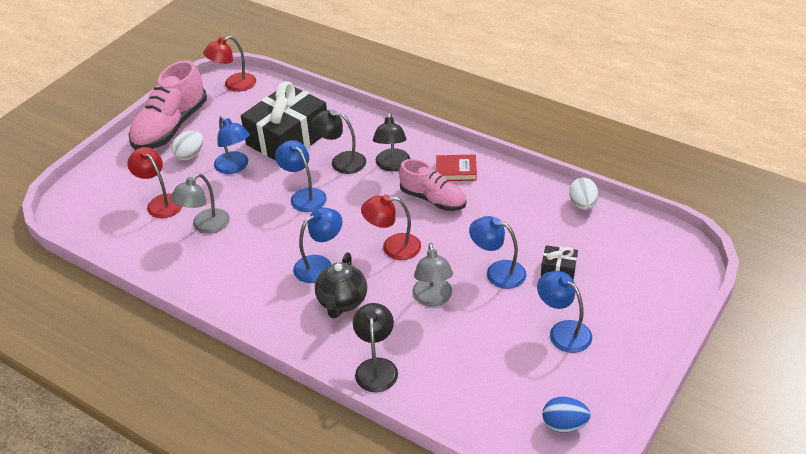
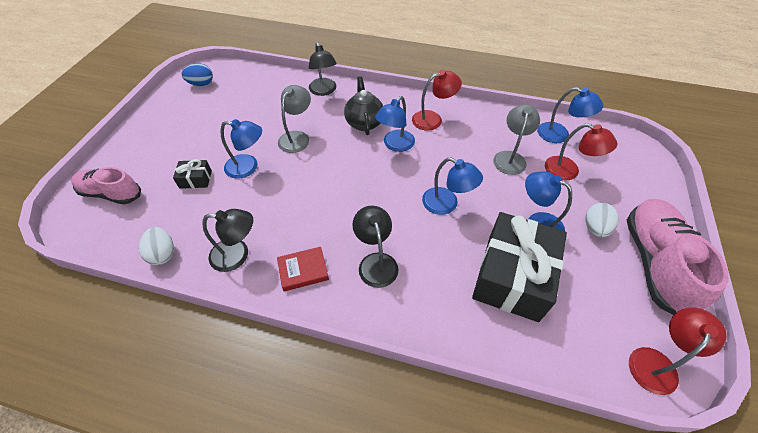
camera: 160 degrees right, 10 degrees up
(341, 161) = (433, 255): black lamp -> black lamp (237, 255)
(393, 247) = (342, 171): red lamp -> red lamp (433, 119)
(433, 199) = (319, 227): pink shoe -> pink shoe (111, 193)
(433, 299) = (297, 137): grey lamp -> grey lamp turned 45 degrees clockwise
(563, 331) = (196, 133): blue lamp -> blue lamp (559, 135)

